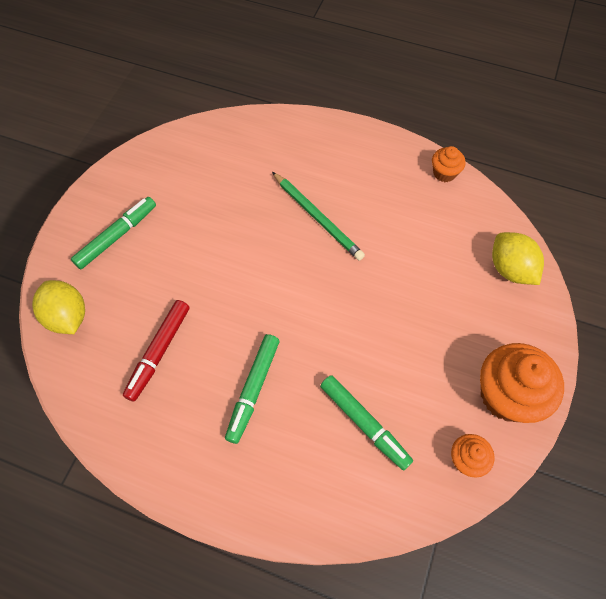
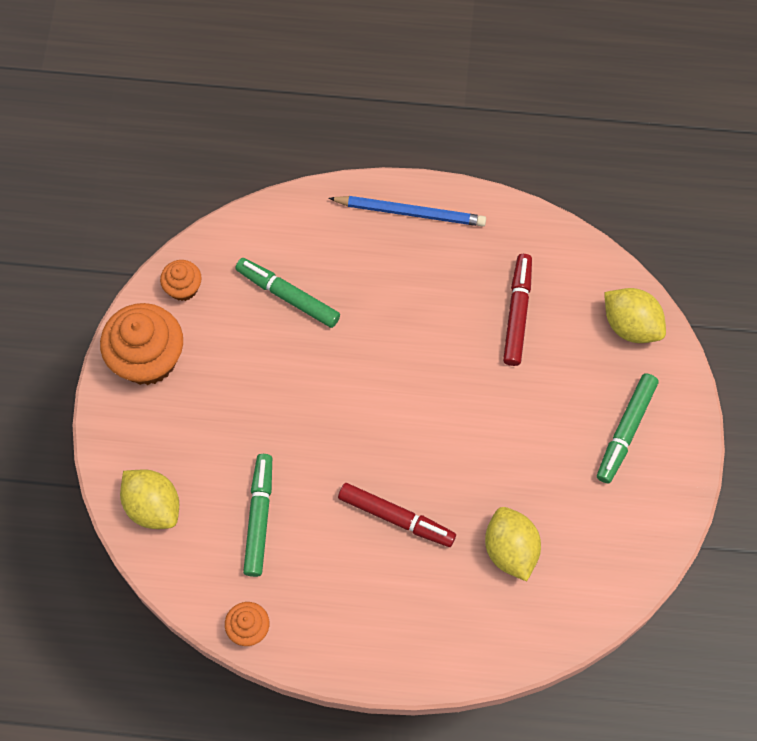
camera: 165 degrees right, 5 degrees up
(219, 483) = (410, 212): none -> blue pencil
(240, 179) = (510, 549): none -> yellow lemon
(253, 390) = (407, 300): green marker -> green marker (259, 517)
(317, 217) = (396, 518): green pencil -> red marker

